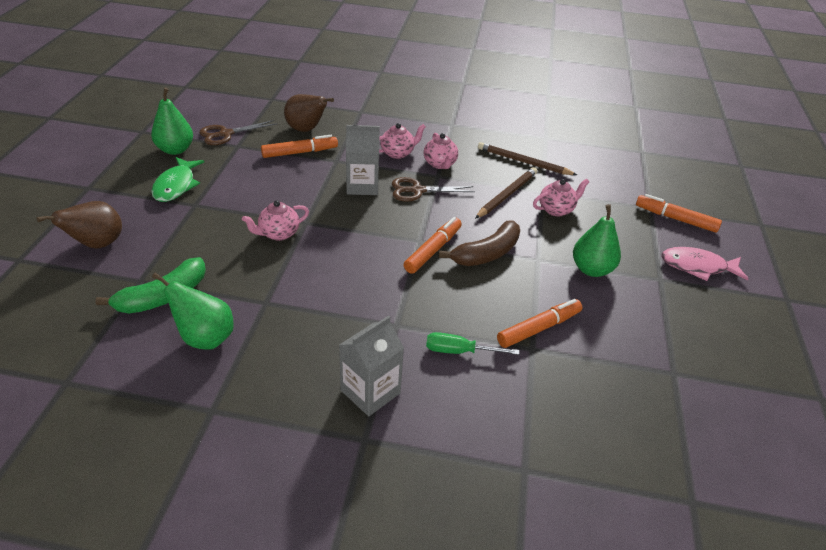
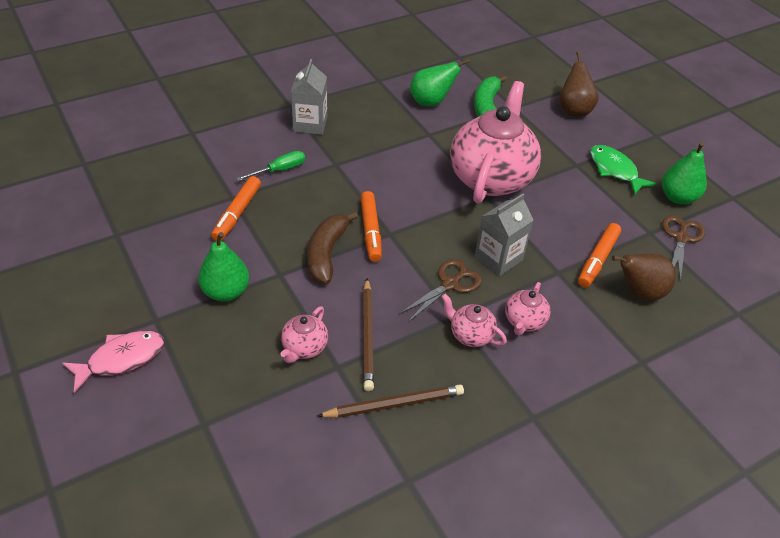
camera: 140 degrees right, 5 degrees up
(278, 233) = (491, 178): pink teapot -> pink teapot, size x2.35
(675, 219) = (166, 423): orange marker -> none

